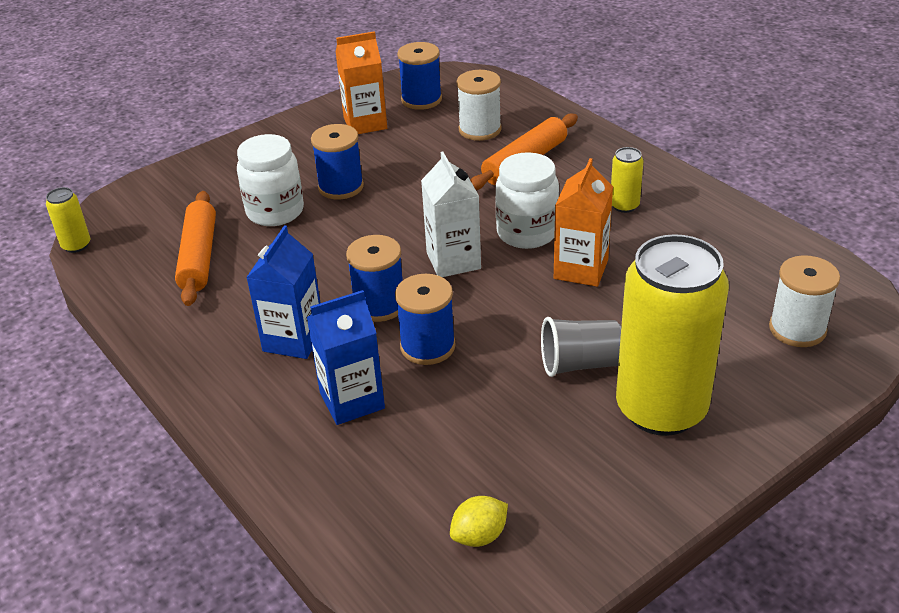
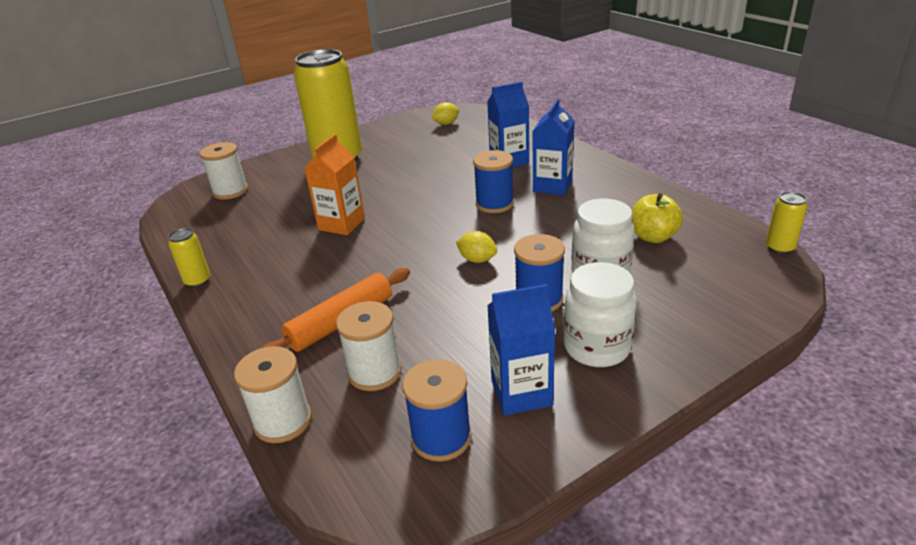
camera: 175 degrees left, 5 degrees down
(199, 256) = (653, 237): orange rolling pin -> yellow apple
(365, 123) = (521, 393): orange carton -> blue carton
(401, 224) = (477, 260): none -> yellow lemon
(427, 346) = (462, 183): blue spool -> none
(453, 260) = (436, 231): white carton -> none
(527, 233) = (370, 250): white jar -> white jar (597, 347)
(536, 101) = (283, 421): none -> white spool
(580, 364) = (371, 176): grey cup -> none
(624, 206) = (275, 272): yellow can -> yellow can (198, 281)

